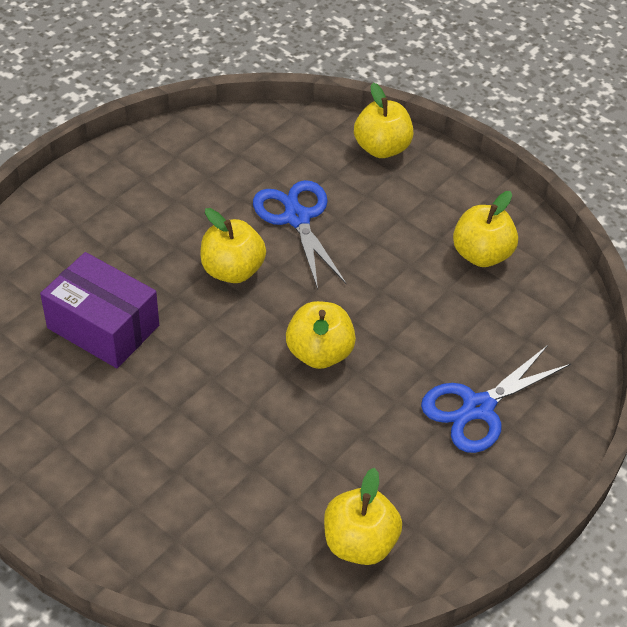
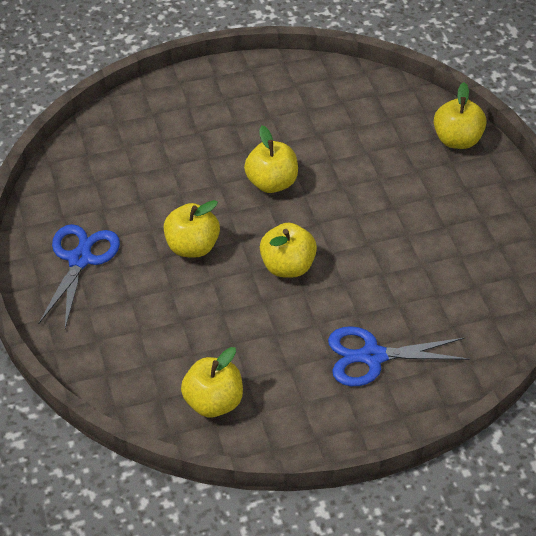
camera: 35 degrees right, 0 degrees up
(103, 327) = (154, 183): purple box -> none
(297, 218) = (348, 165): blue scissors -> blue scissors (80, 259)
(481, 255) = (469, 251): yellow apple -> yellow apple (192, 247)

